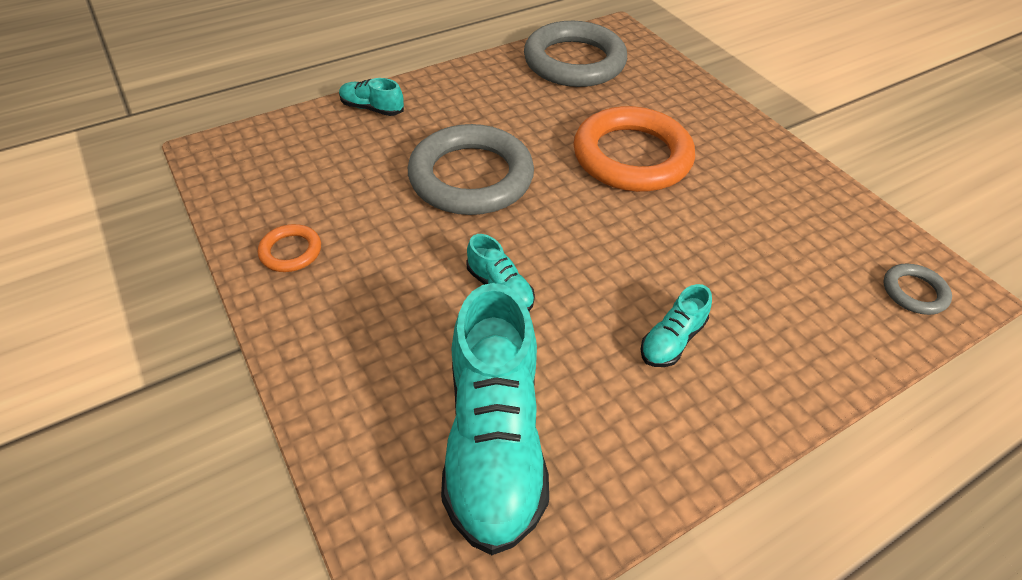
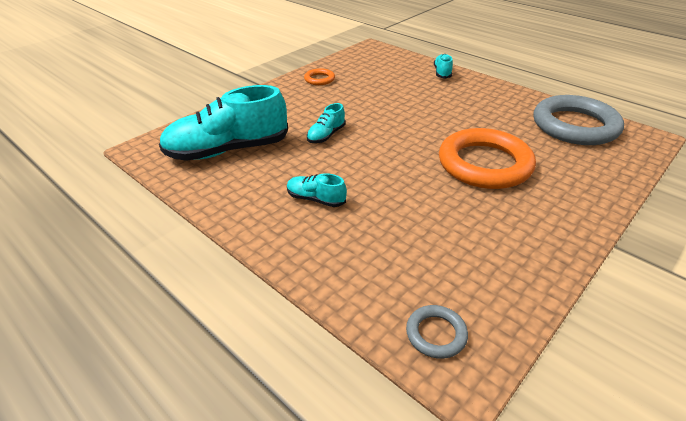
camera: 75 degrees right, 10 degrees down
(471, 177) = (409, 111): grey ring -> none

